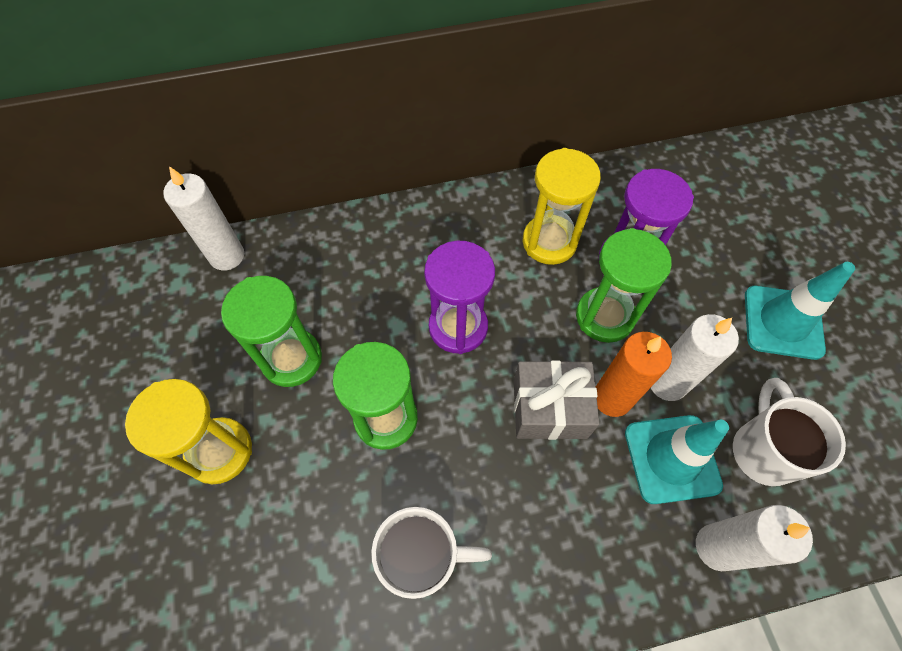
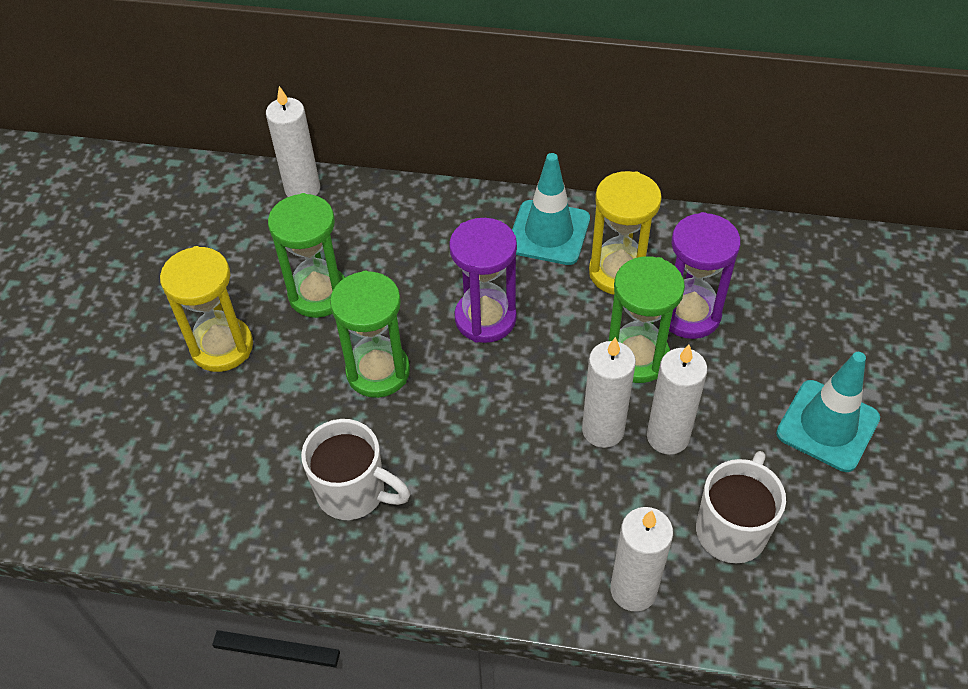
camera: 25 degrees right, 10 degrees down
(549, 408) = (536, 417): grey gift -> none
(612, 398) = (603, 430): orange candle -> white candle
(672, 459) = (632, 502): turquoise traffic cone -> turquoise traffic cone (548, 233)

